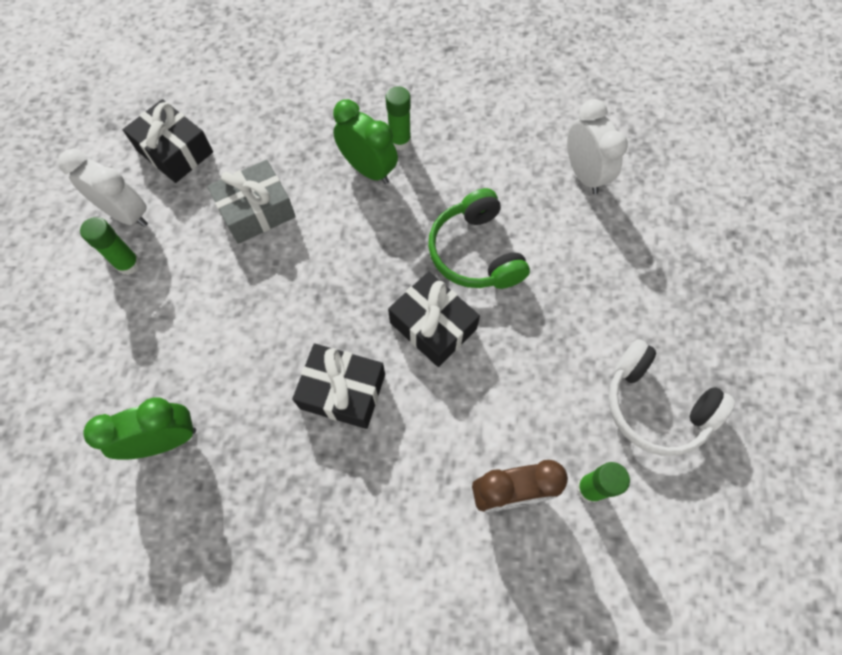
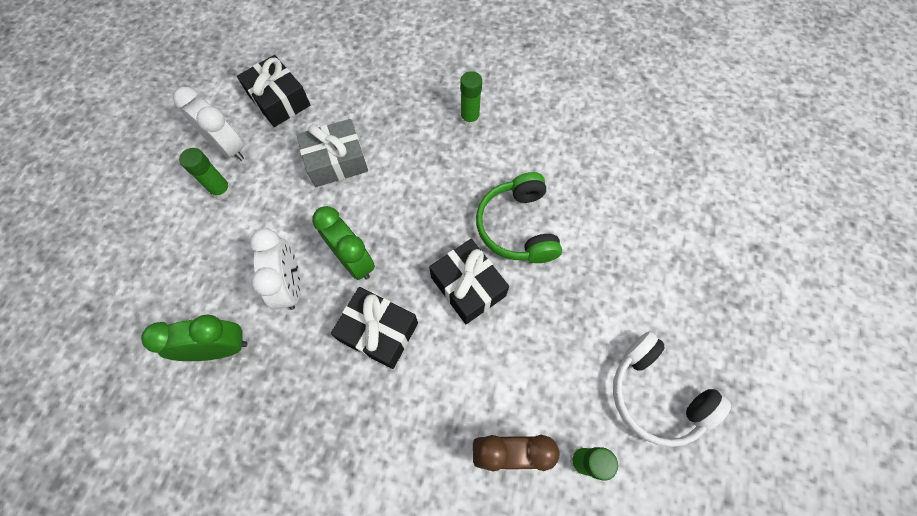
camera: 10 degrees right, 0 degrees up
(368, 170) = (438, 140): green clock -> green clock (354, 261)
(584, 174) = (626, 172): white clock -> white clock (291, 285)

